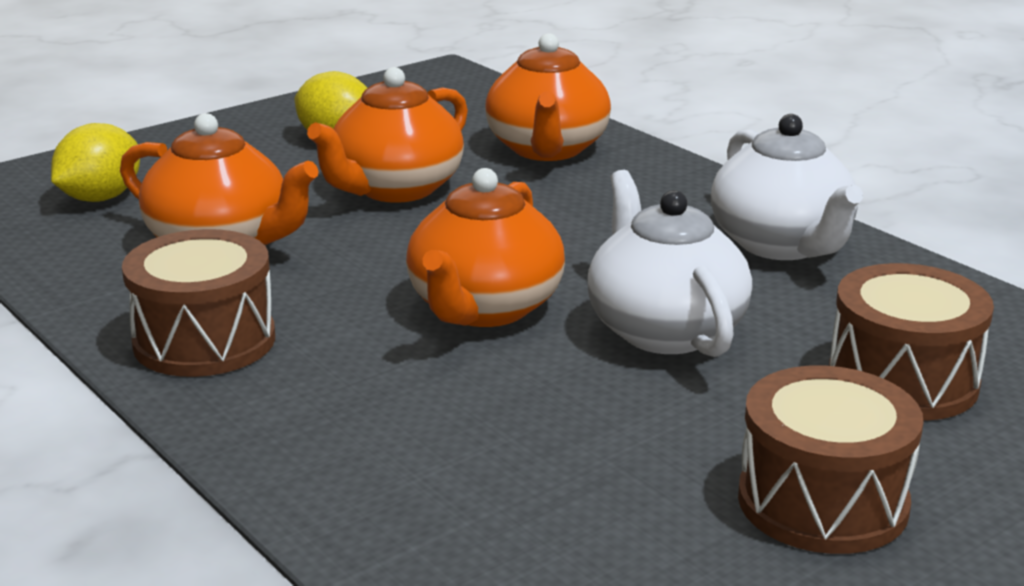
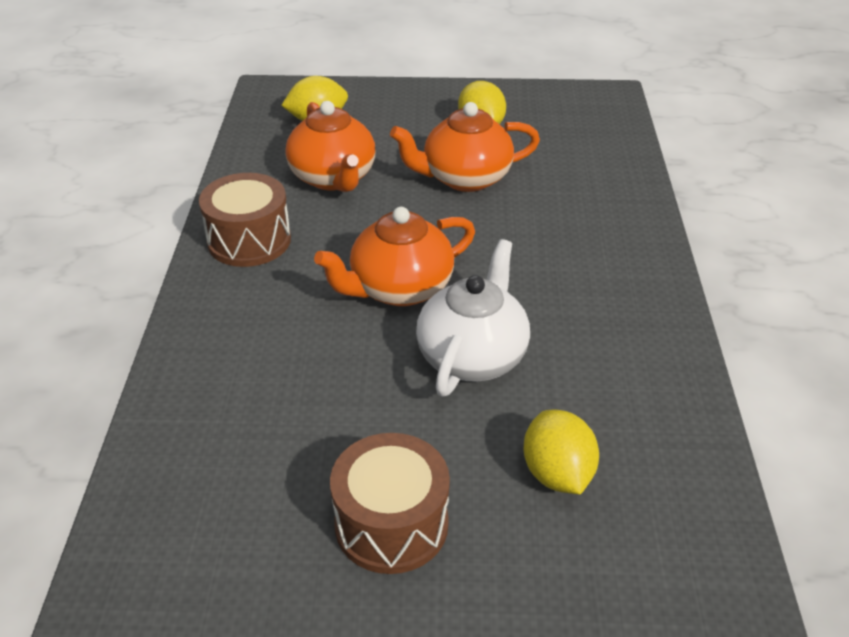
camera: 40 degrees right, 15 degrees up
(547, 149) = (591, 184): orange teapot -> none
(782, 245) = (633, 330): white teapot -> none
(902, 381) = (557, 474): brown drum -> yellow lemon

